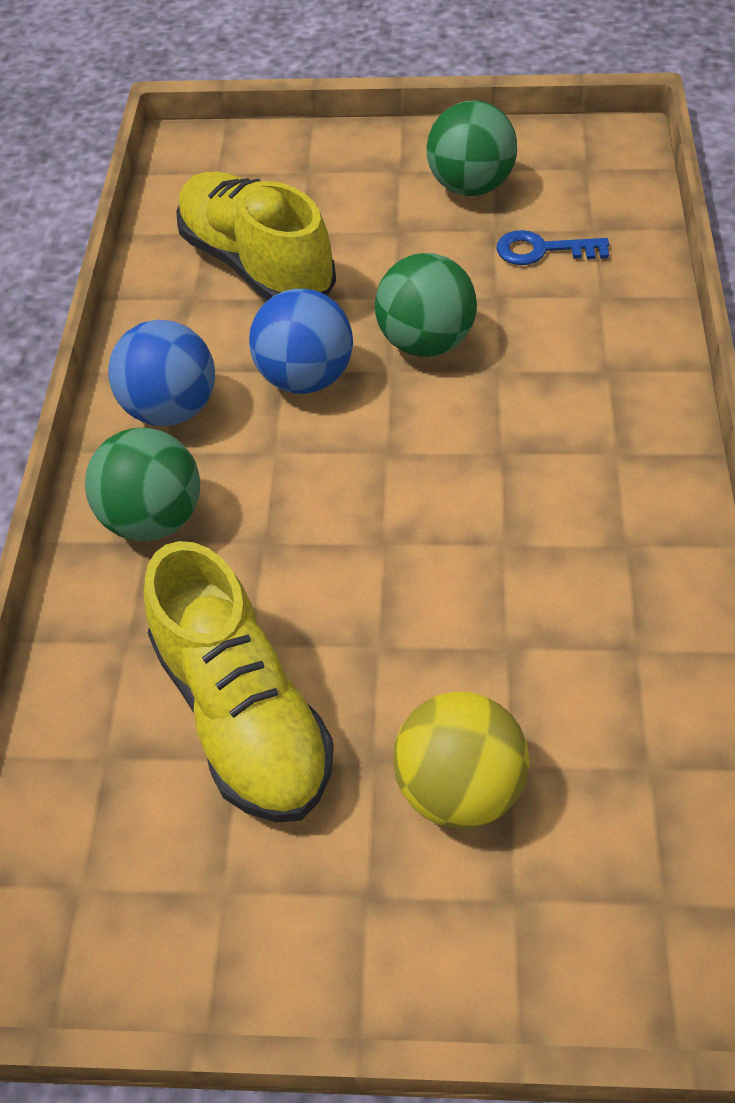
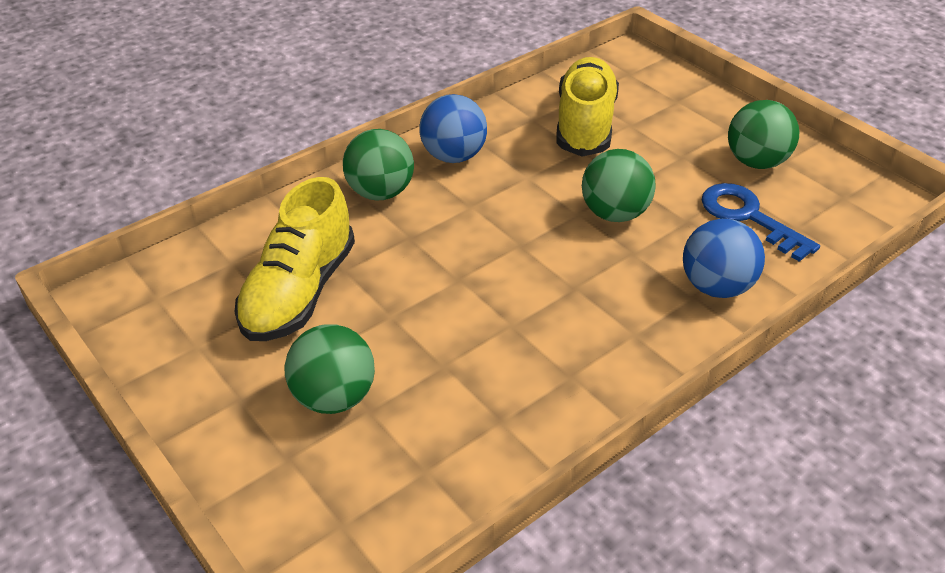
camera: 45 degrees right, 10 degrees down
(305, 378) = (531, 186): blue ball -> blue ball (716, 286)
(459, 788) = (334, 397): yellow ball -> green ball
(542, 250) = (748, 217): blue key -> blue key, size x1.50

